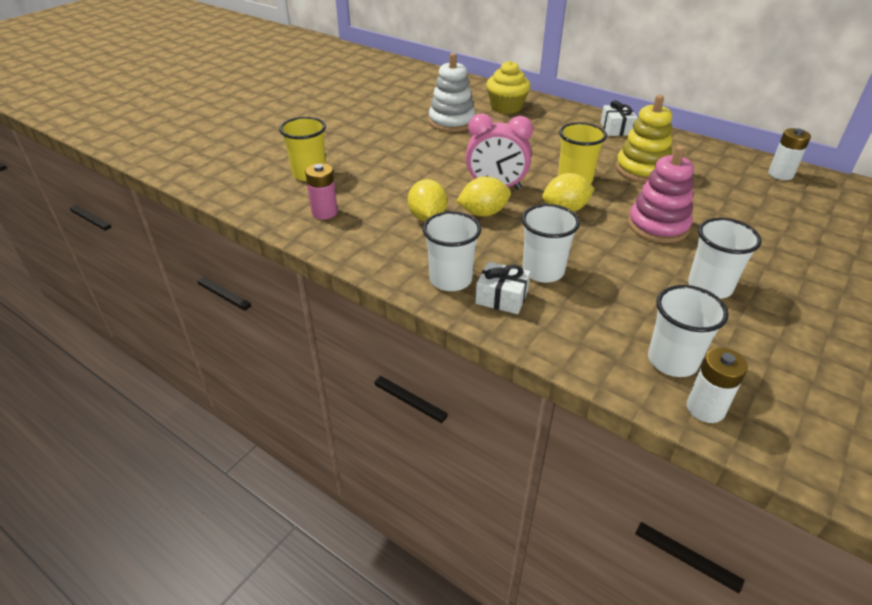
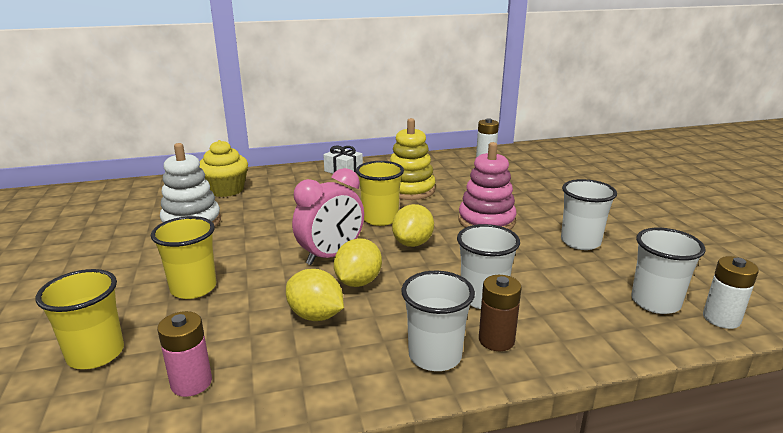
camera: 50 degrees left, 15 degrees down
(393, 164) = (193, 288): none -> yellow cup
(501, 297) = (496, 340): white gift -> brown battery

